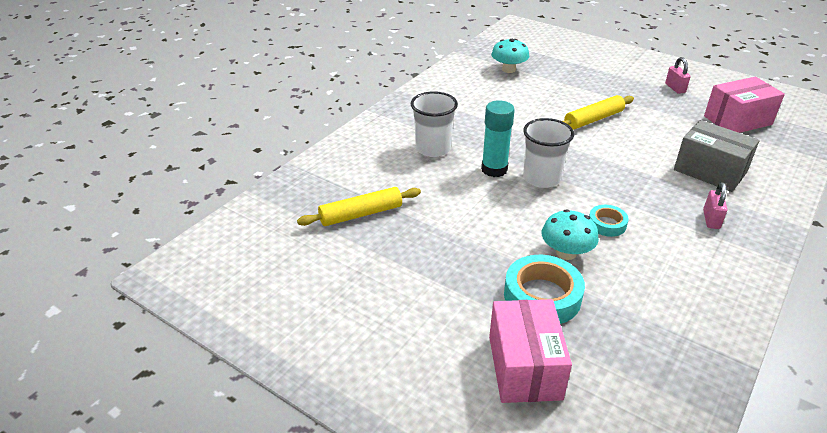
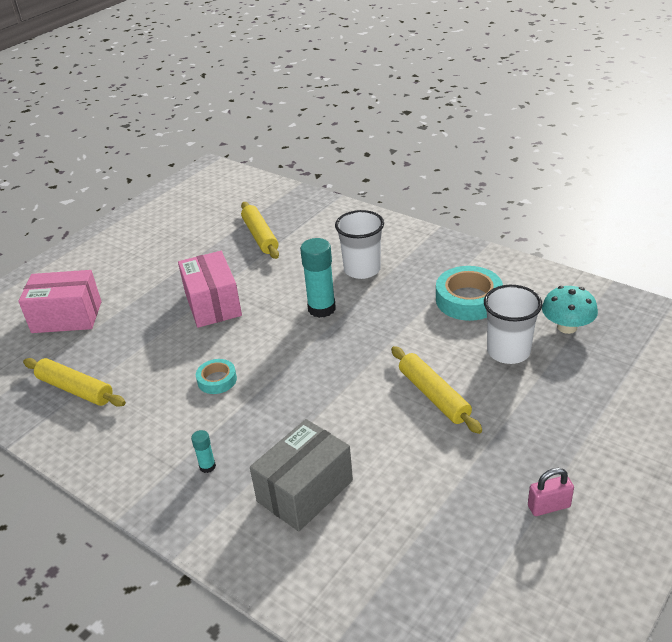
camera: 95 degrees right, 0 degrees up
(541, 178) = (302, 340): white cup -> white cup (508, 351)
(542, 296) = (133, 330): turquoise tape -> turquoise tape (468, 299)
(566, 253) = (182, 348): turquoise mushroom -> none
(652, 327) = (75, 389): none -> yellow rolling pin
(711, 219) = (207, 466): pink padlock -> turquoise glue stick
(737, 120) = (446, 565): pink box -> pink box (213, 304)

